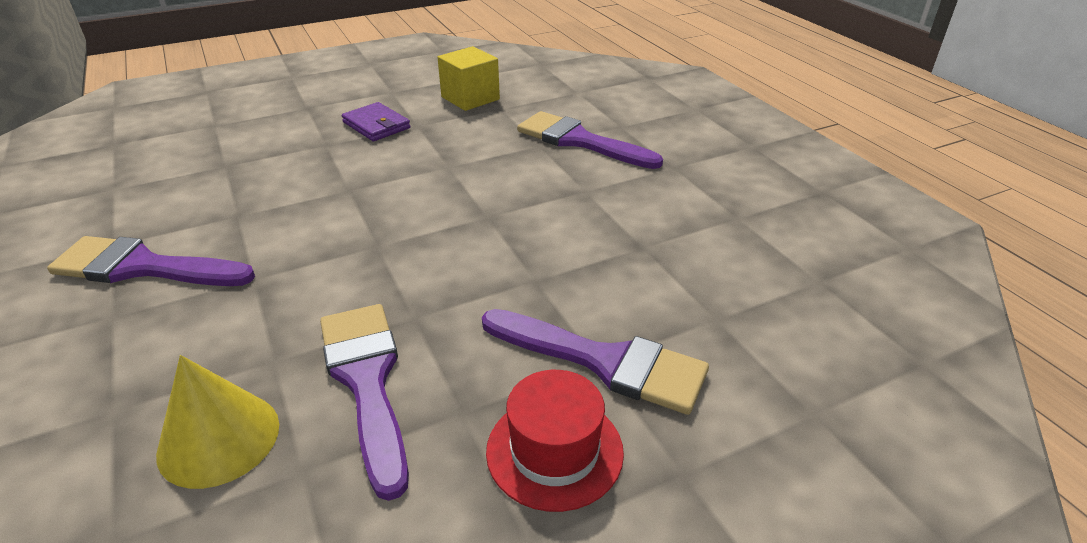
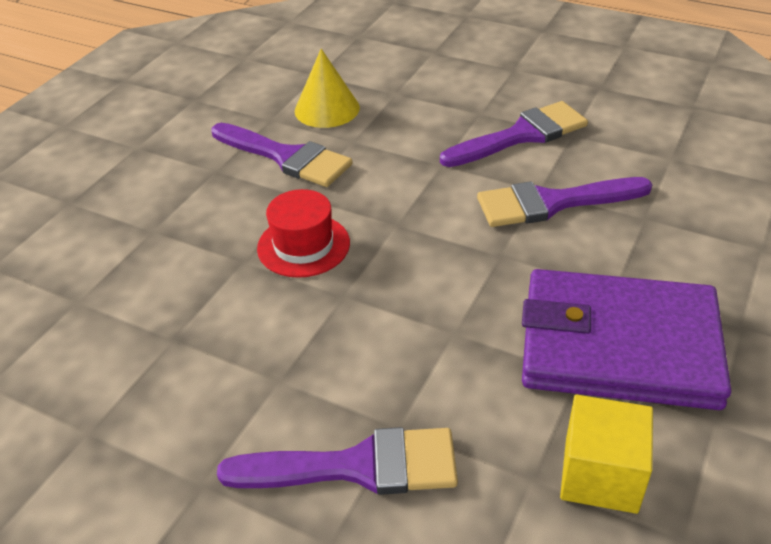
camera: 145 degrees right, 5 degrees up
(376, 125) = (618, 345): purple wallet -> purple wallet, size x2.26
(554, 451) = (149, 179): red hat -> red hat (303, 245)
(605, 362) = (148, 232): purple brush -> purple brush (552, 203)

